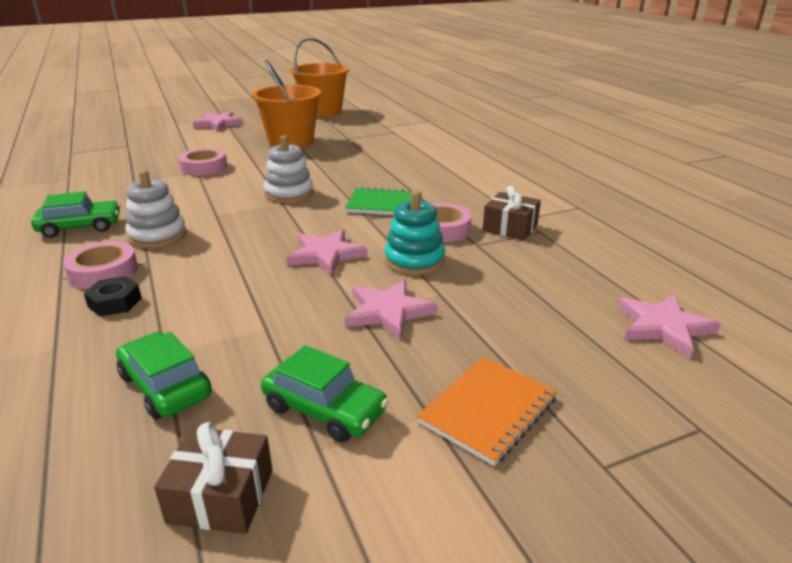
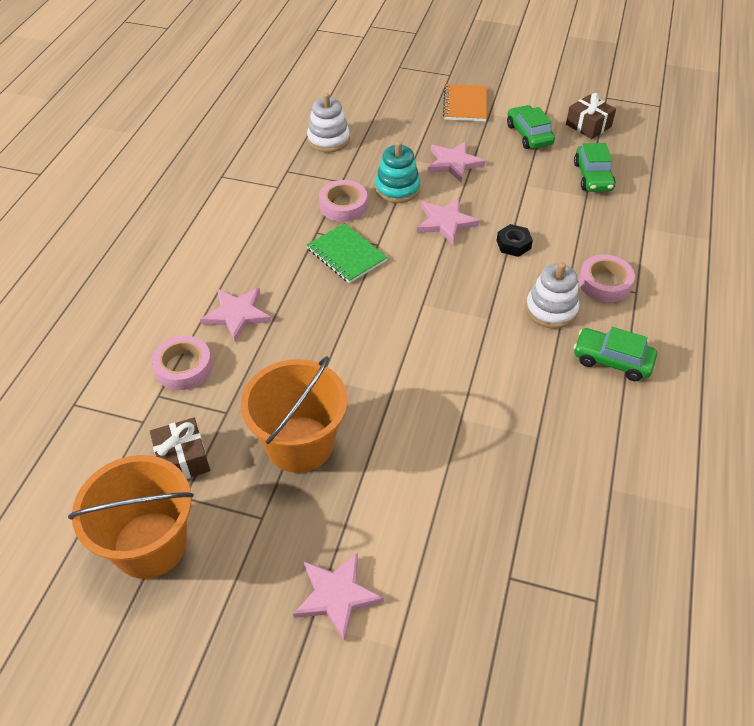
camera: 140 degrees left, 20 degrees up
(115, 302) = (603, 247): black nut -> black nut (513, 244)
(204, 167) = (447, 428): pink tape -> pink tape (183, 367)
(289, 194) = (405, 316): white stacking toy -> white stacking toy (328, 140)
(488, 410) = (465, 105): orange notebook -> orange notebook turned 75 degrees counterclockwise
(510, 228) = (299, 183): brown gift -> brown gift (182, 459)
(663, 327) = (339, 95): pink star -> pink star (237, 314)

